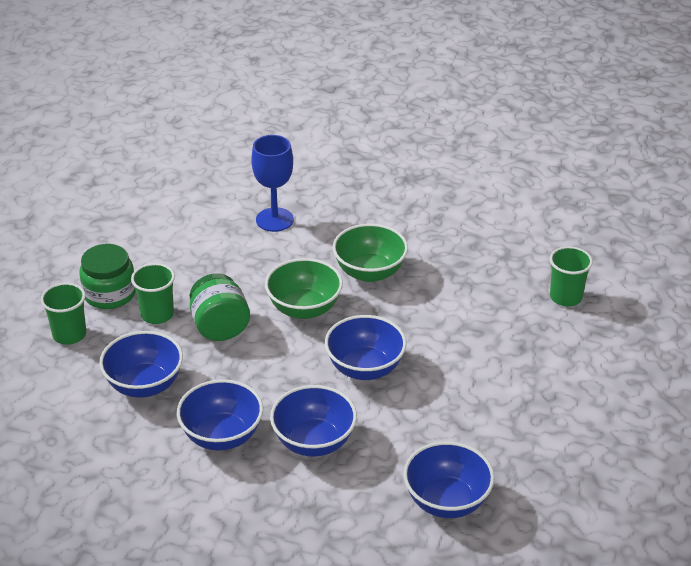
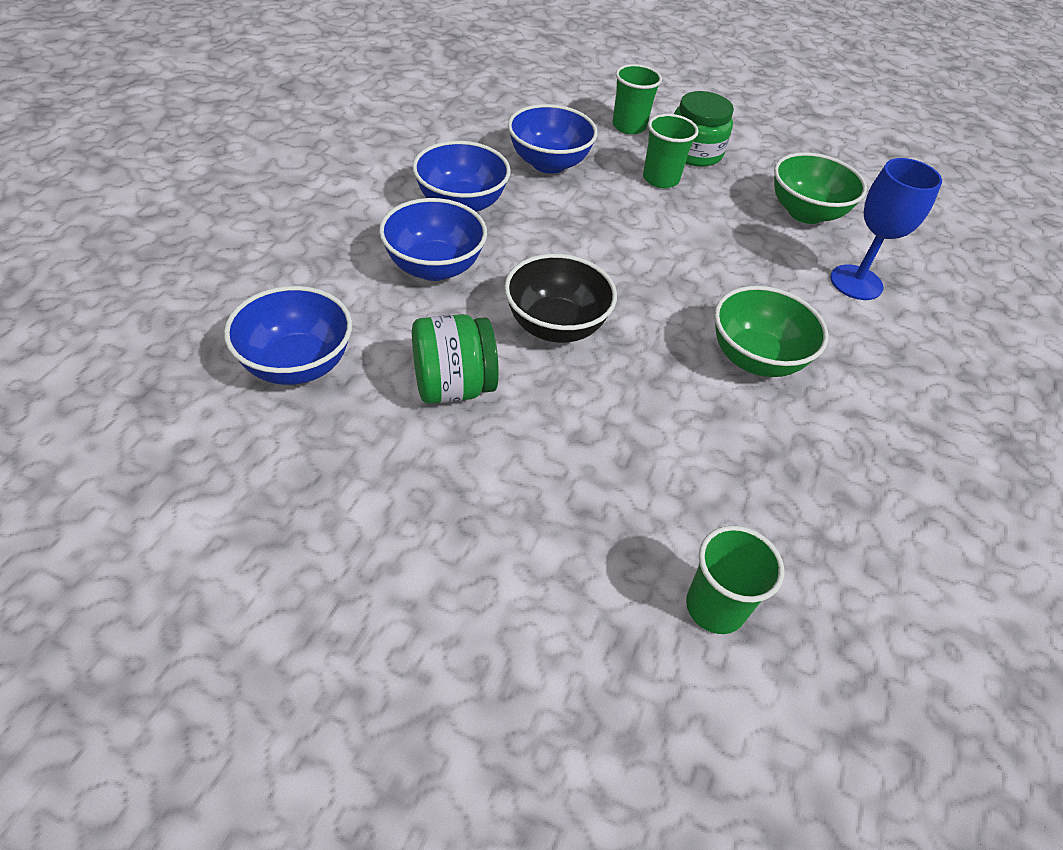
camera: 90 degrees right, 10 degrees up
(220, 327) = (639, 219): green jar -> green jar (453, 387)
(304, 308) = (674, 287): green bowl -> green bowl (805, 213)
(365, 368) = (555, 326): blue bowl -> black bowl

